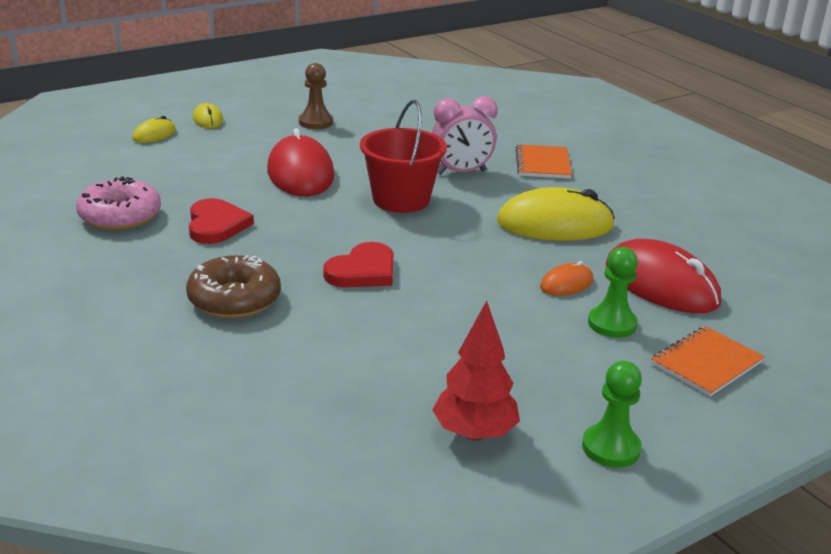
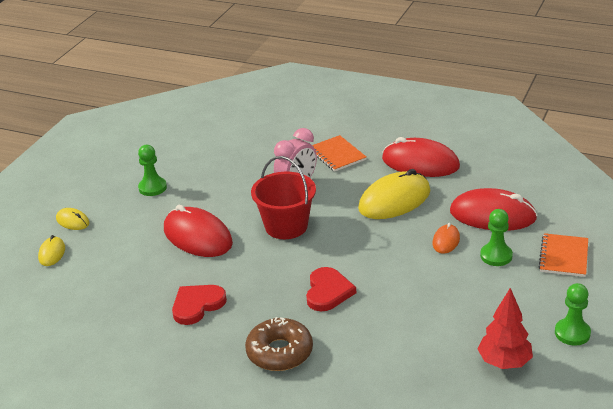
camera: 30 degrees left, 5 degrees up
(120, 216) = (124, 331): pink donut -> none
(216, 225) = (197, 305): red heart -> red heart turned 90 degrees counterclockwise
(315, 122) = (152, 188): brown pawn -> green pawn
(633, 204) = (420, 163): none -> red mouse

